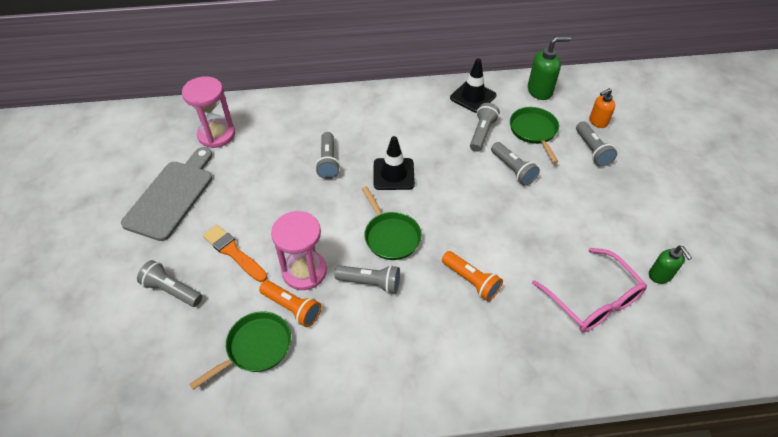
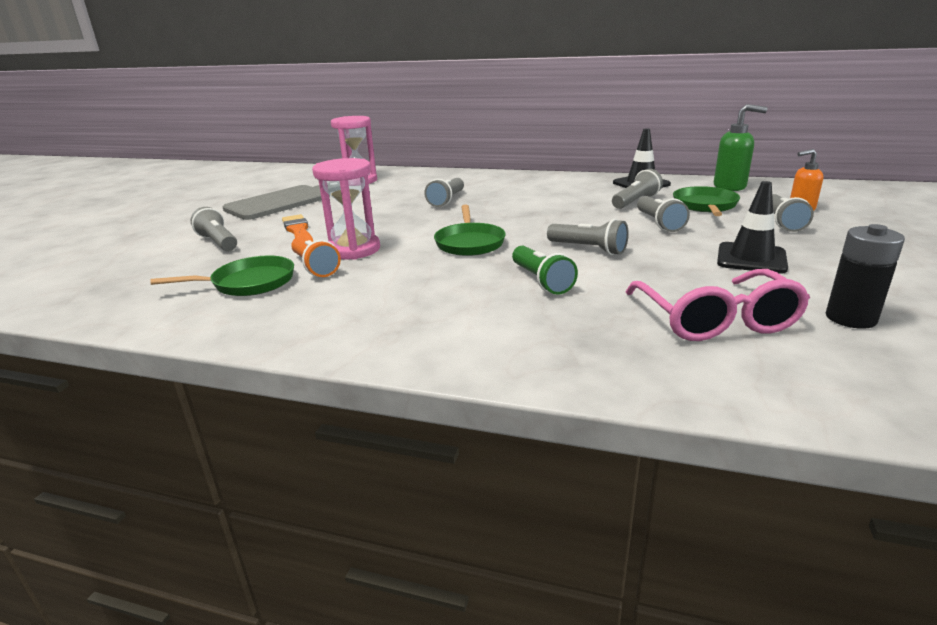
camera: 25 degrees right, 25 degrees down
(370, 283) = (416, 265): grey flashlight -> grey flashlight (588, 249)
(393, 174) = (509, 212): black traffic cone -> black traffic cone (751, 258)
(471, 281) = (541, 281): orange flashlight -> green flashlight
(660, 275) = (850, 318): green soap dispenser -> black battery

